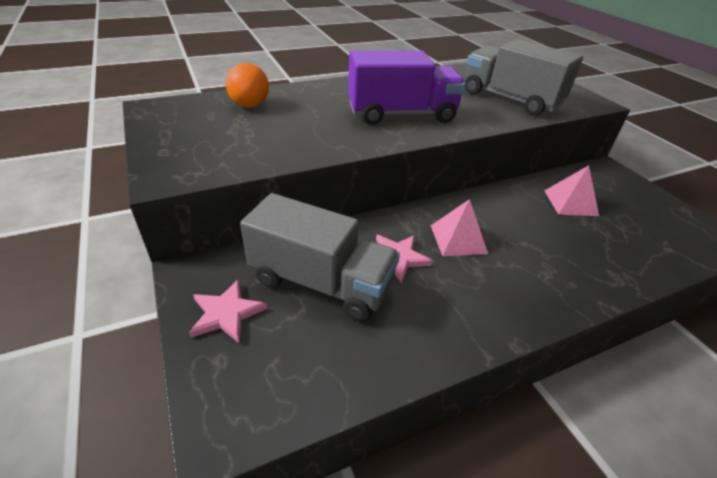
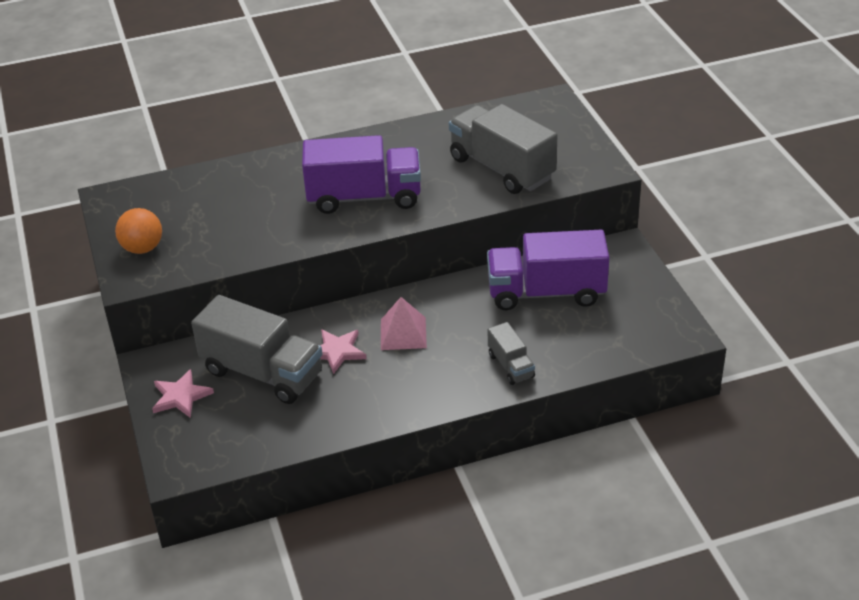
camera: 10 degrees right, 0 degrees up
(250, 105) = (206, 190): orange ball -> orange ball (142, 248)
(570, 203) = (546, 292): pink pyramid -> purple truck
(583, 272) = (510, 366): none -> grey truck

